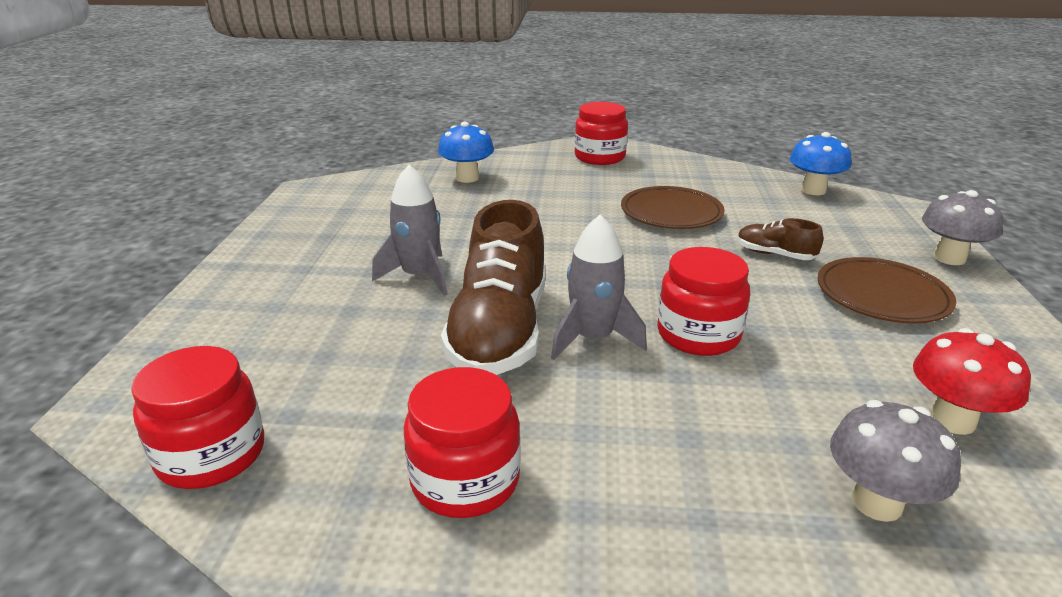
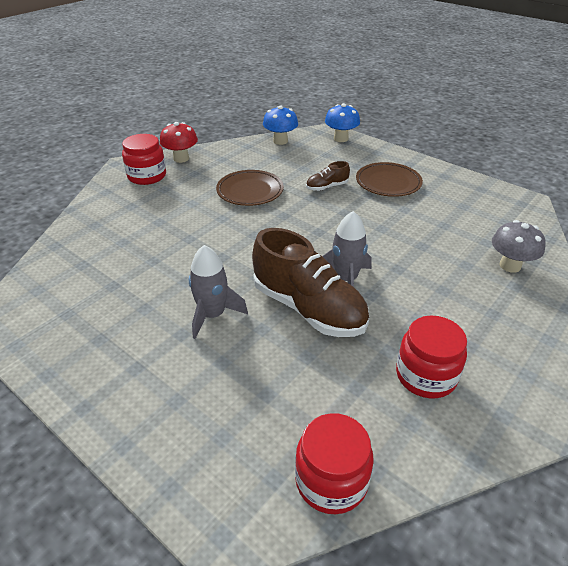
camera: 55 degrees left, 10 degrees up
(467, 178) = (98, 238): blue mushroom -> blue mushroom (341, 139)
(698, 335) = (372, 246): red jar -> none
(949, 258) = (376, 150): grey mushroom -> none
(952, 420) = (478, 220): red mushroom -> red mushroom (181, 158)

